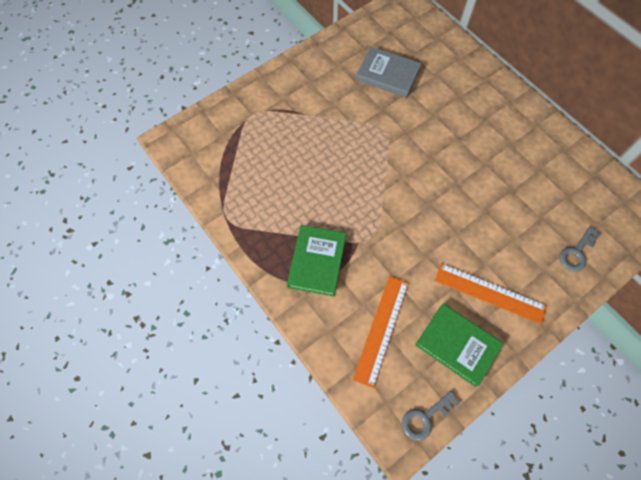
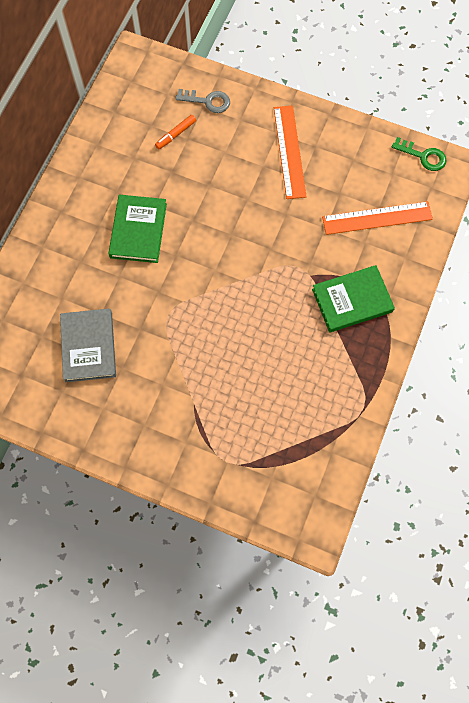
camera: 120 degrees left, 5 degrees up
(425, 418) = (423, 156): grey key -> green key
(457, 345) = (351, 157): green book -> green book (138, 230)
(550, 210) = (176, 134): none -> orange marker

